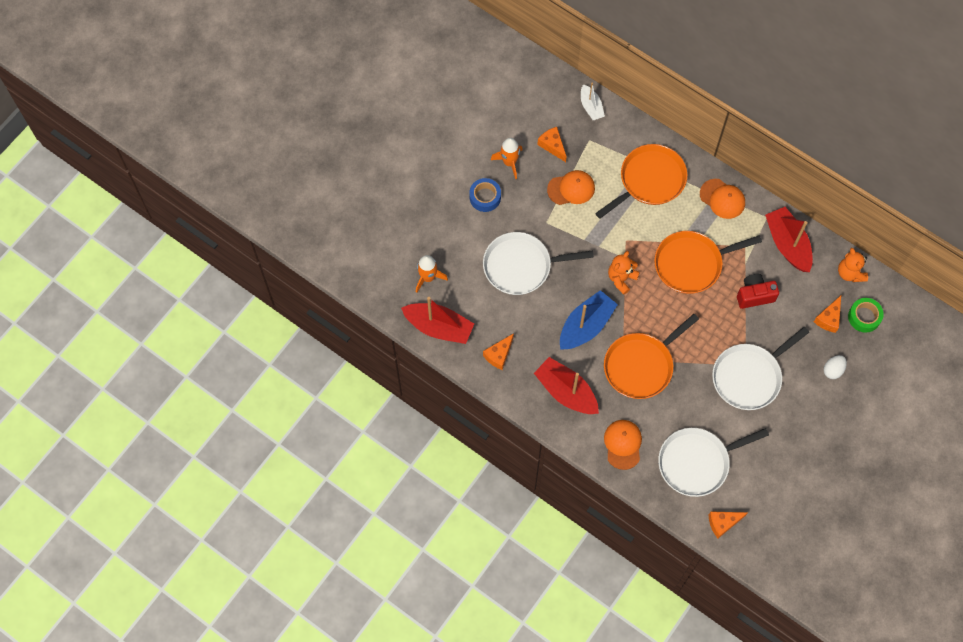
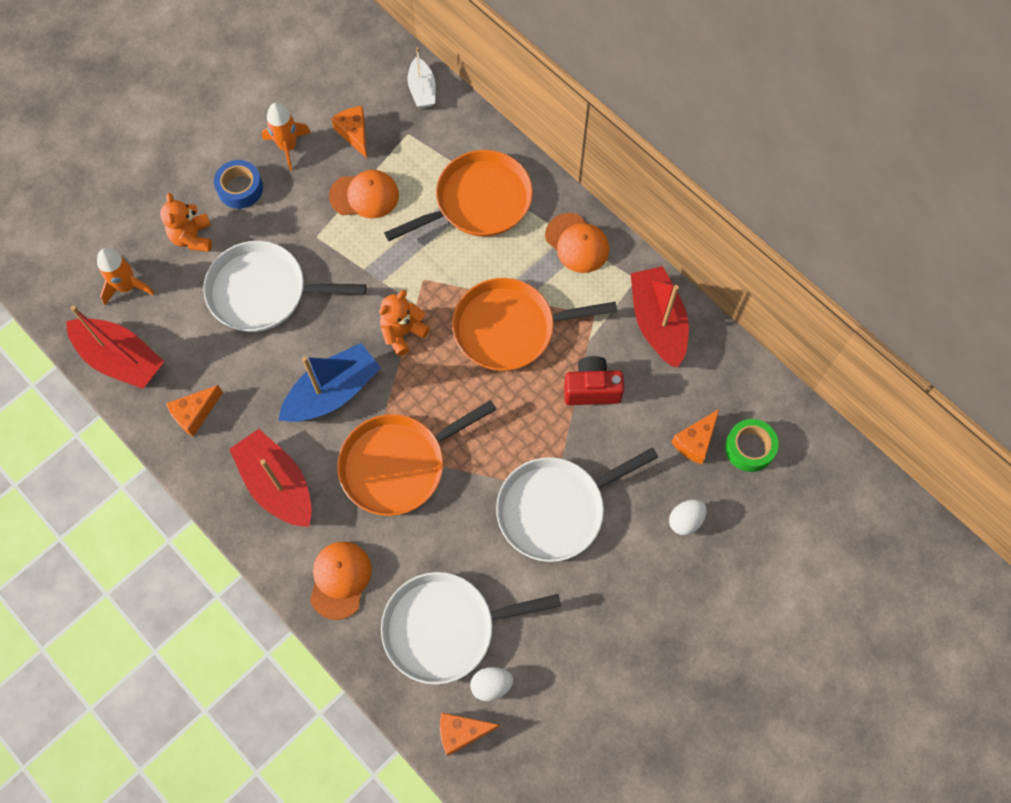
camera: 10 degrees right, 0 degrees up
(734, 492) = (491, 685): none -> white egg
(850, 273) = (741, 379): orange teddy bear -> orange teddy bear (192, 237)

